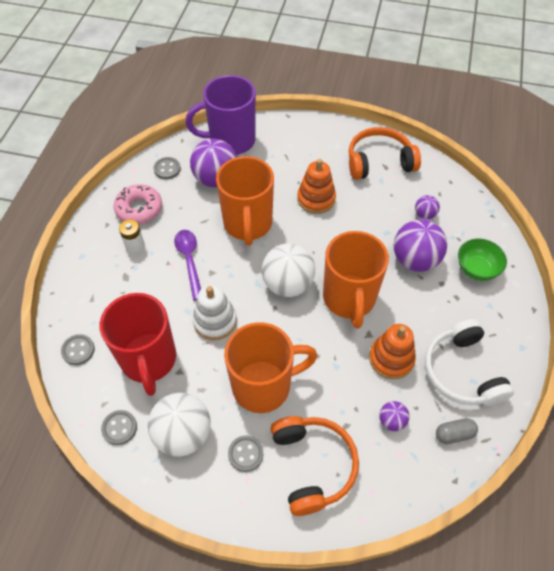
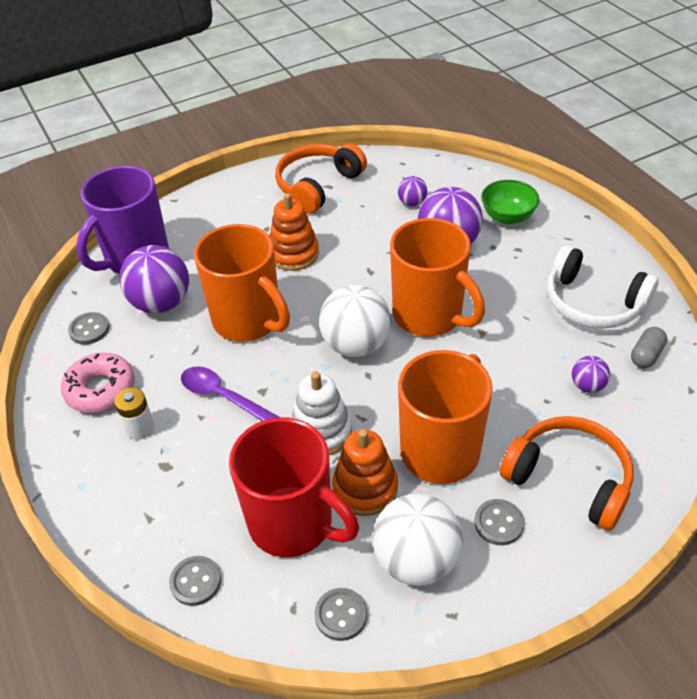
camera: 40 degrees left, 10 degrees down
(391, 359) = (525, 337): orange stacking toy -> orange stacking toy (365, 488)

